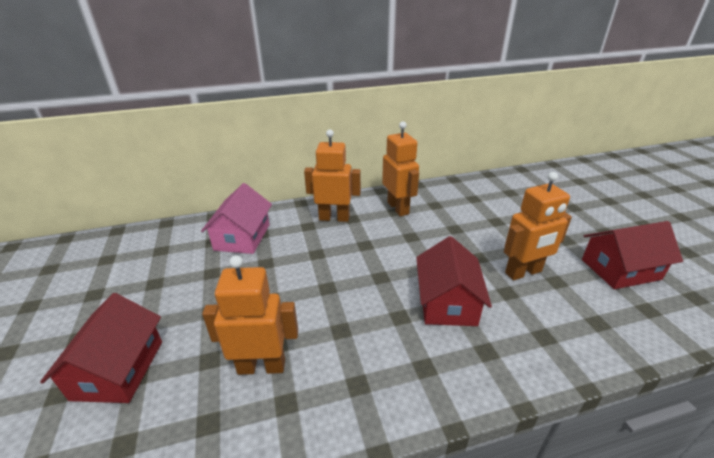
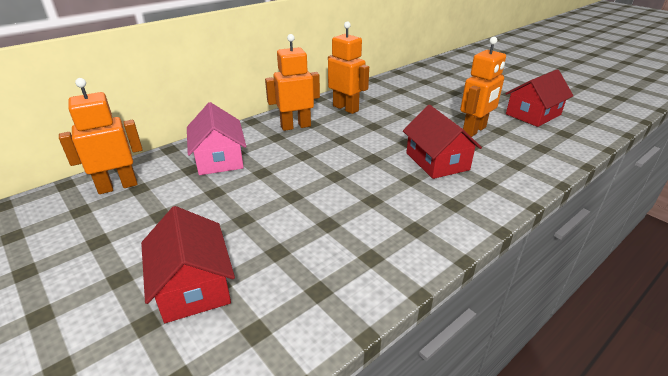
camera: 25 degrees left, 0 degrees up
(261, 366) = (329, 241): orange robot -> orange robot (118, 186)

